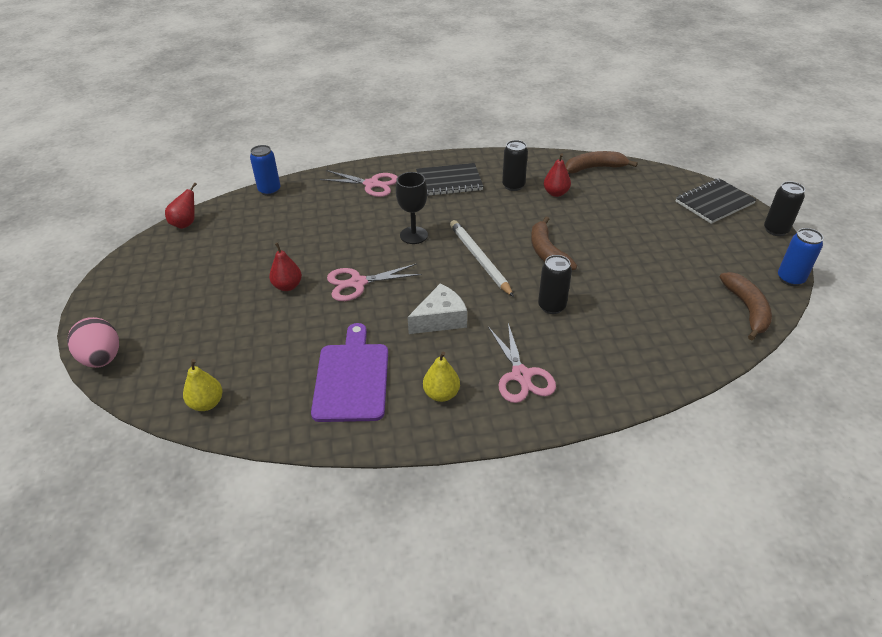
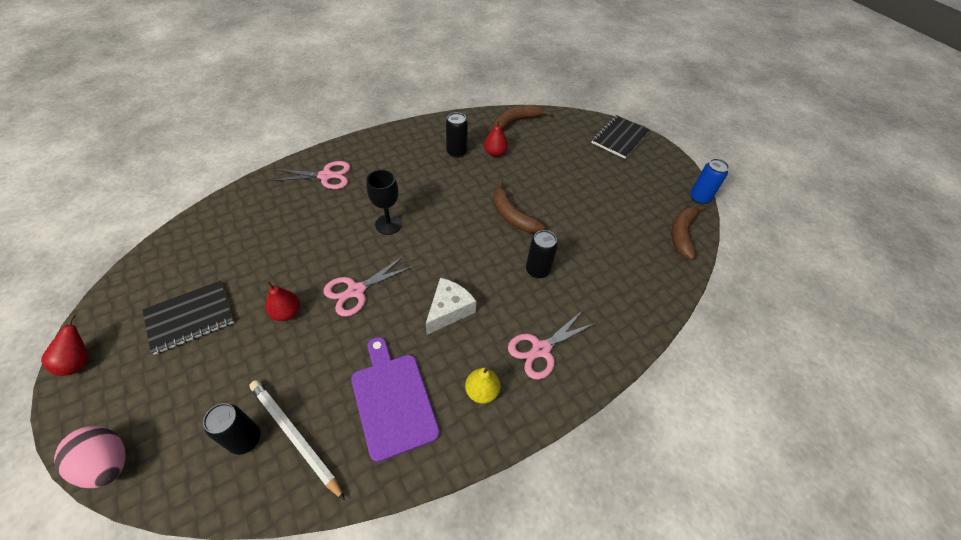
camera: 25 degrees left, 10 degrees up
(186, 224) = (143, 264): red pear -> red pear (79, 361)
(207, 403) = (255, 480): yellow pear -> none
(269, 190) = (222, 204): blue can -> none
(449, 181) = (398, 159): black notebook -> black notebook (190, 318)
(480, 259) = (458, 237): white pencil -> white pencil (295, 436)
(521, 375) = (541, 349): pink scissors -> pink scissors turned 90 degrees clockwise
(747, 309) = (682, 234): brown banana -> brown banana turned 135 degrees counterclockwise
(775, 230) = (672, 155): black can -> black can (245, 439)

